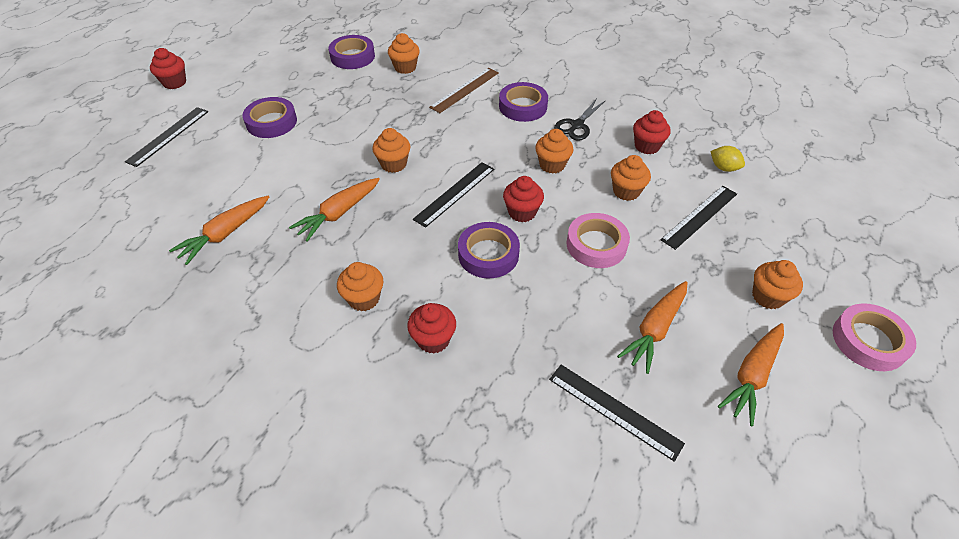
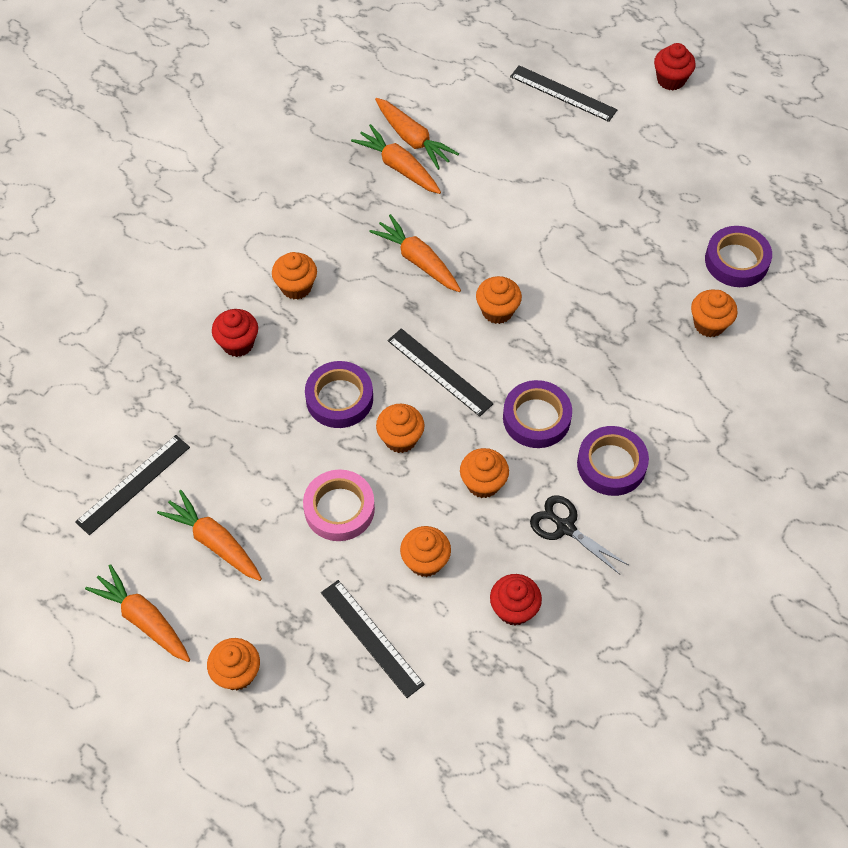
camera: 95 degrees right, 10 degrees up
(193, 226) = (413, 139): none -> orange carrot
(271, 122) = (585, 185): purple tape -> purple tape (536, 418)
(465, 90) = (653, 395): brown ruler -> none
(522, 212) = (400, 438): red cupcake -> orange cupcake
(723, 168) = (460, 699): yellow lemon -> none
(868, 341) = (160, 759): pink tape -> none

